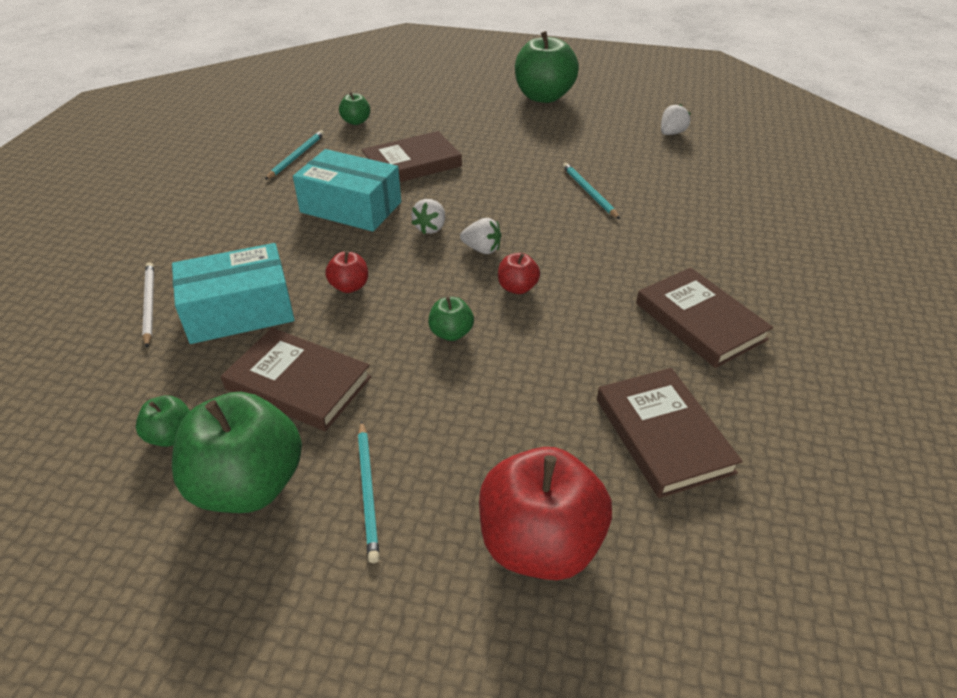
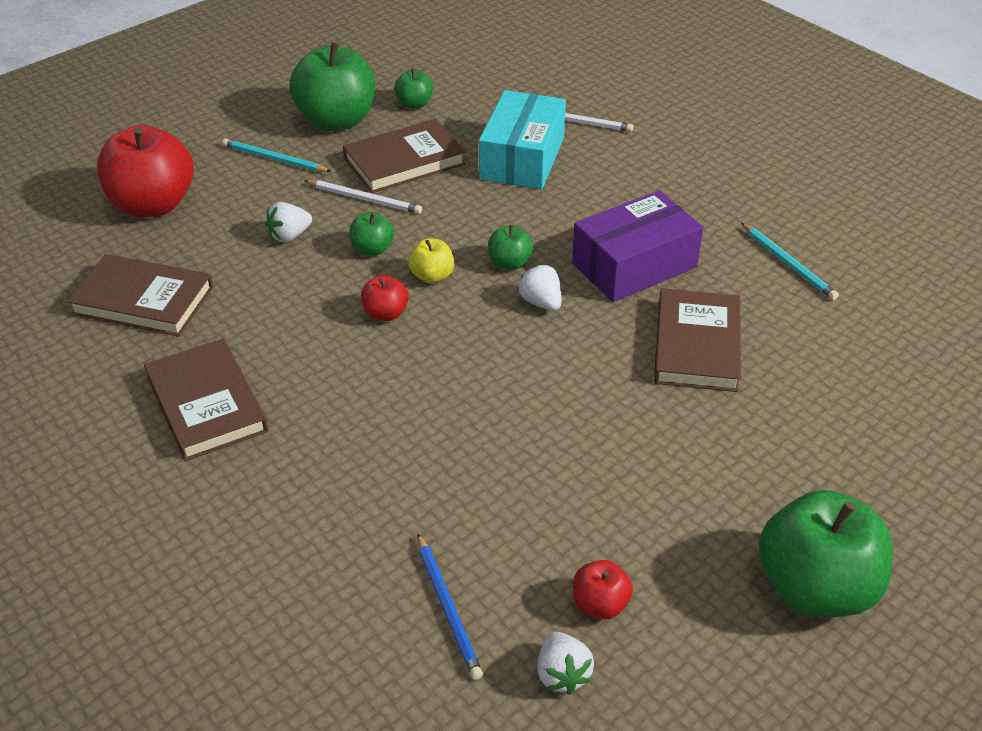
camera: 125 degrees right, 0 degrees up
(349, 286) = (496, 220): red apple -> red apple (600, 604)
(351, 207) = (634, 265): turquoise box -> purple box
(356, 121) = (858, 342): green apple -> green apple (509, 263)
(384, 376) = (365, 199): none -> white pencil
(452, 286) = (432, 276): none -> yellow apple
(482, 249) = (468, 320): white strawberry -> white strawberry (289, 236)
(589, 192) = (491, 464): turquoise pencil -> none
(687, 169) = (448, 608): none -> blue pencil
(700, 321) = (206, 404): brown book -> brown book turned 60 degrees clockwise

